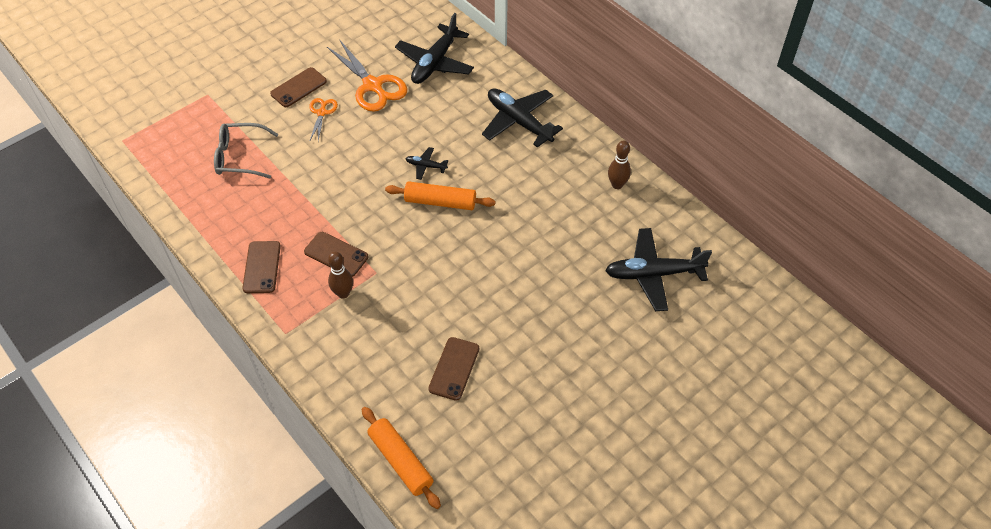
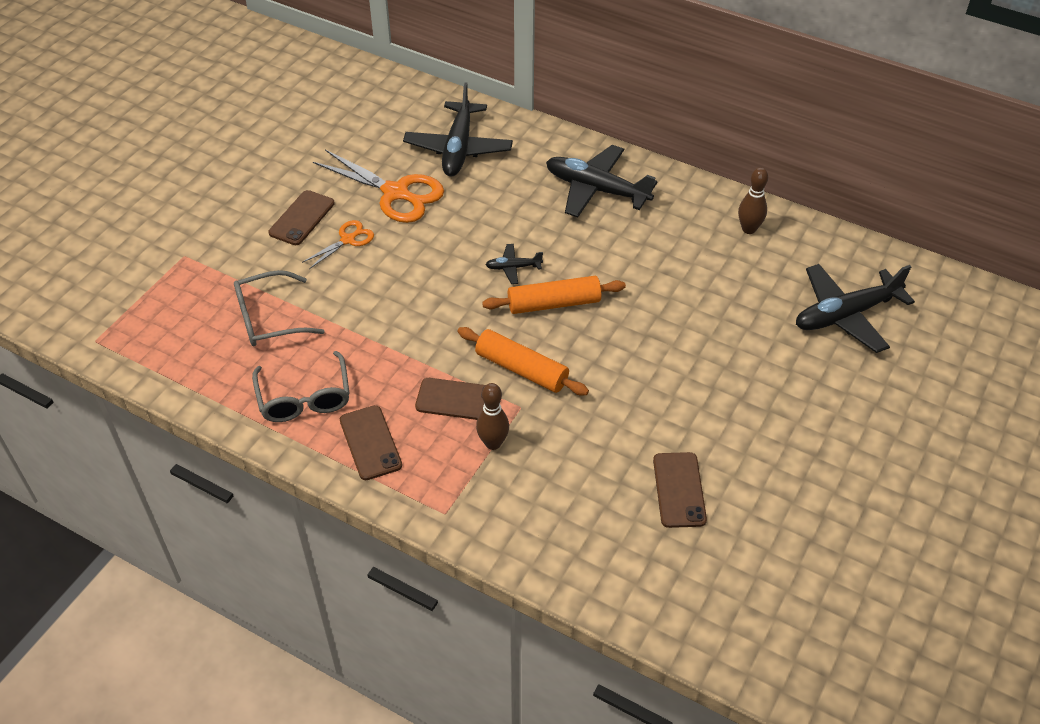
camera: 20 degrees left, 5 degrees down
(235, 221) = (304, 398): none -> grey glasses
(322, 112) = (348, 240): orange scissors -> orange scissors turned 60 degrees clockwise
(401, 461) = (676, 619): orange rolling pin -> orange rolling pin (521, 369)

